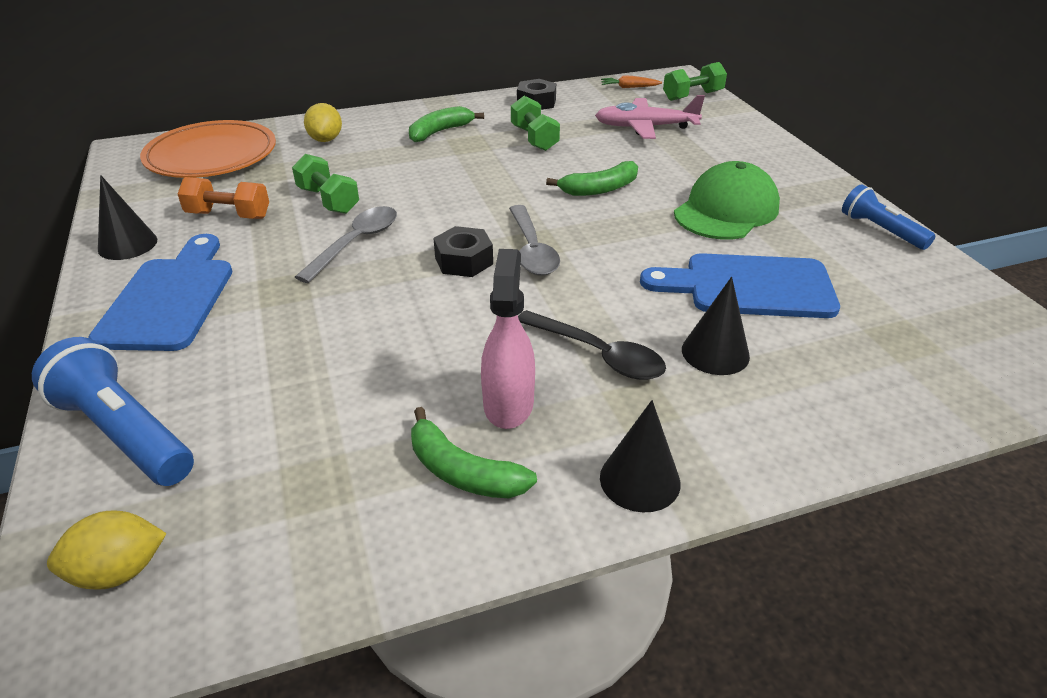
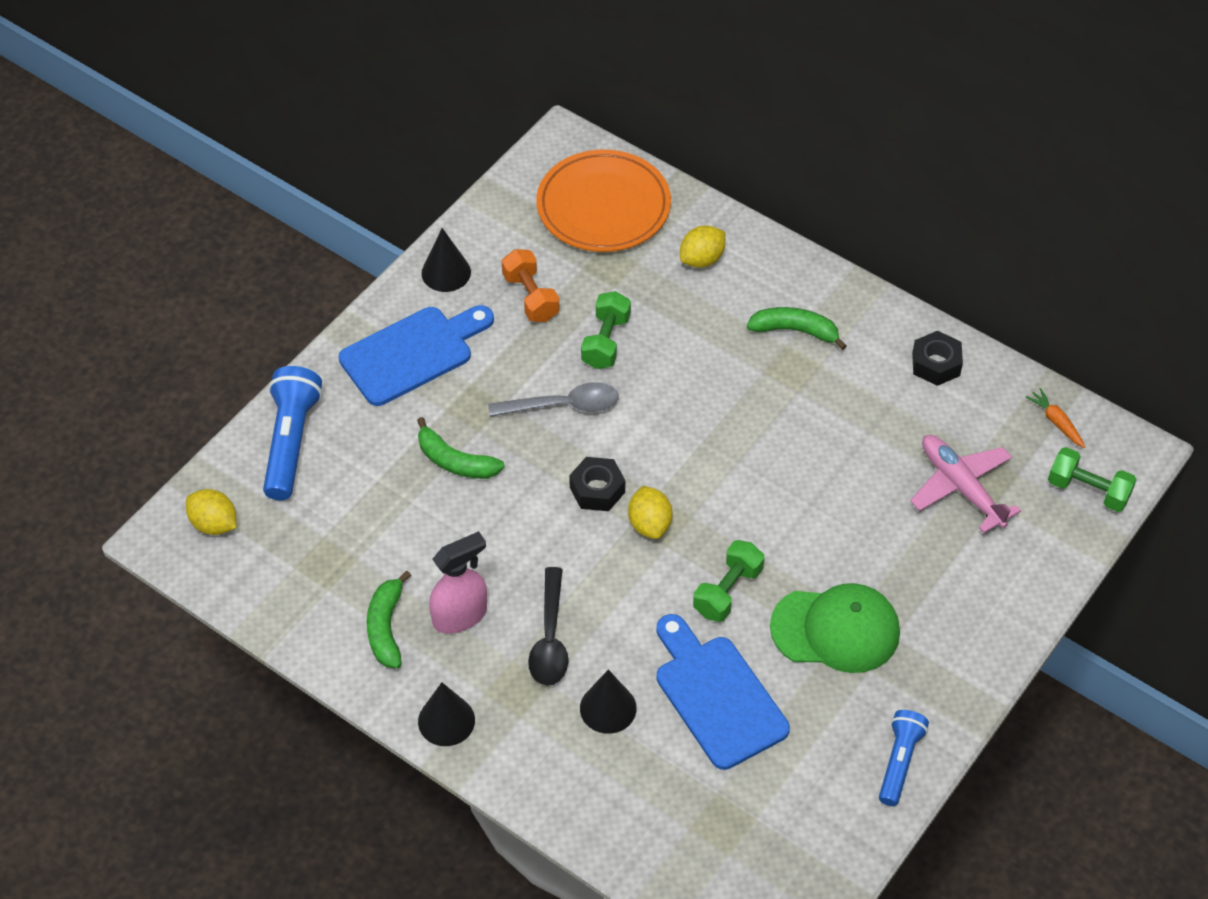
camera: 55 degrees right, 15 degrees up
(532, 250) = (649, 524): grey spoon -> yellow lemon
(534, 138) = (849, 411): green dumbbell -> green dumbbell (728, 591)
(599, 189) = (792, 516): green banana -> green banana (455, 461)

